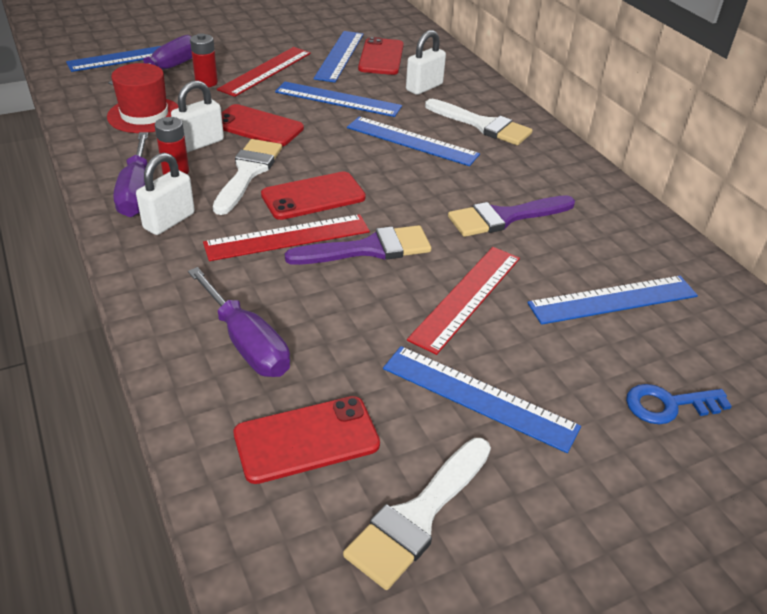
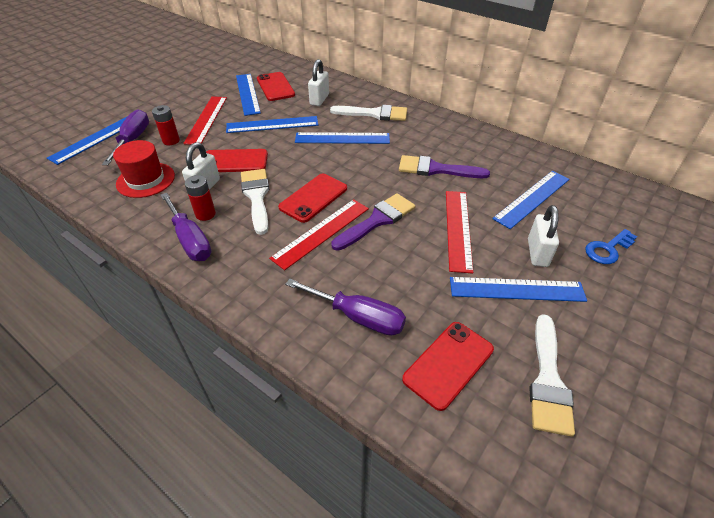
camera: 25 degrees left, 5 degrees up
(169, 221) = (232, 252): white padlock -> white padlock (537, 253)
(505, 217) = (436, 169): purple brush -> purple brush turned 60 degrees clockwise

